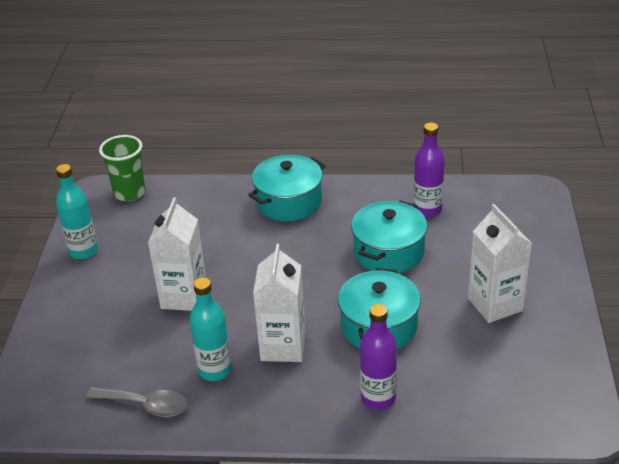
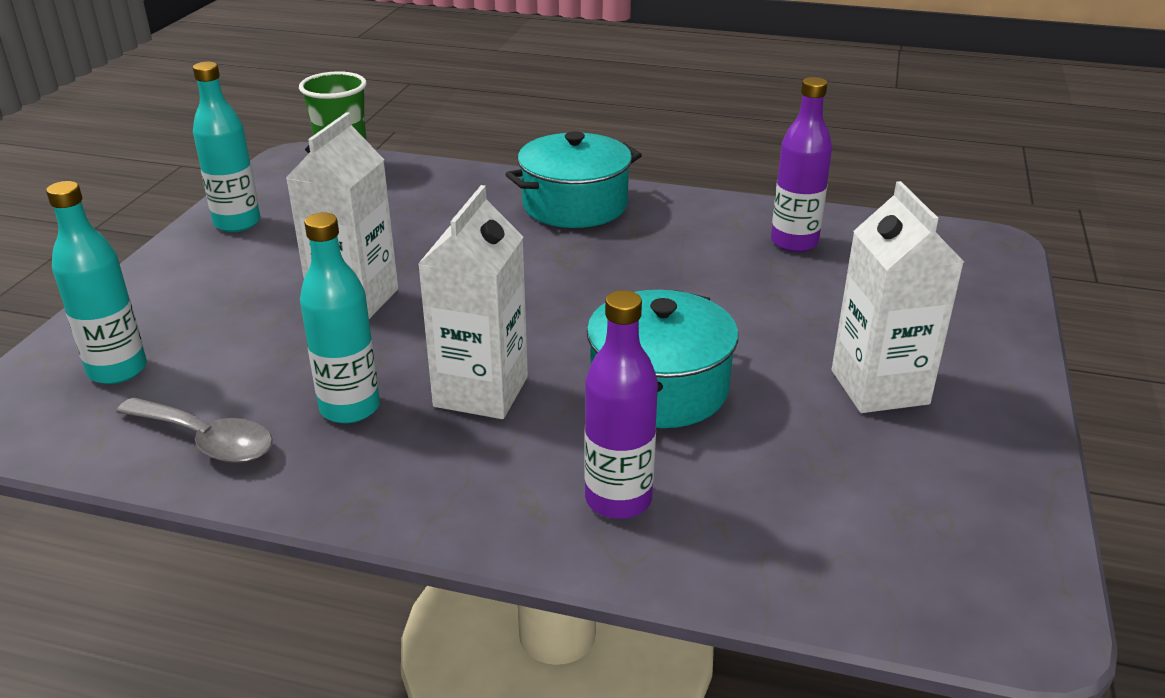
camera: 10 degrees right, 5 degrees down
(69, 370) = (117, 370): none -> turquoise bottle
(388, 252) = (711, 287): turquoise pot -> none

